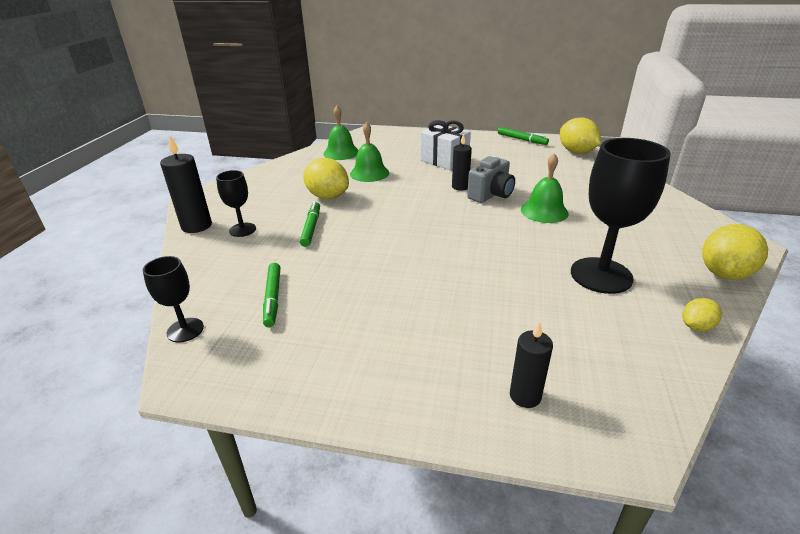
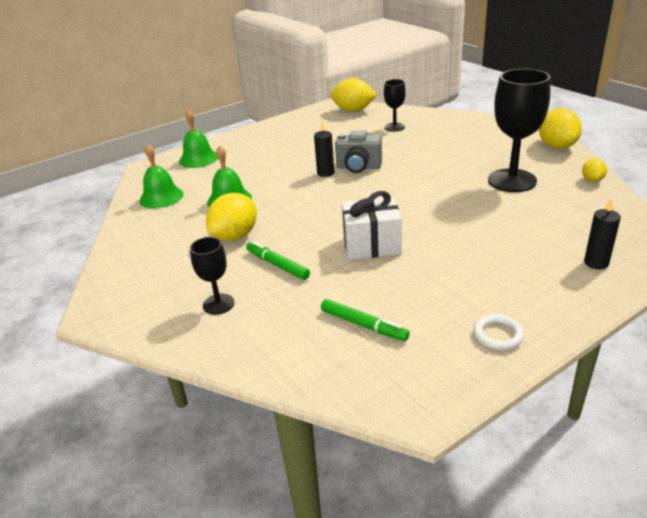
camera: 45 degrees left, 0 degrees up
(185, 330) = (350, 392): black goblet -> black goblet (394, 127)
(196, 226) = (162, 331): black candle -> none
(325, 376) = (498, 335): none -> white ring
(327, 196) = (235, 236): yellow lemon -> yellow lemon turned 45 degrees counterclockwise
(444, 160) = (271, 160): white gift -> white gift (371, 245)
(491, 195) = (358, 167): grey camera -> grey camera turned 105 degrees clockwise
(522, 140) = (297, 117): green marker -> none
(544, 211) = (412, 160): green bell -> green bell (198, 159)

